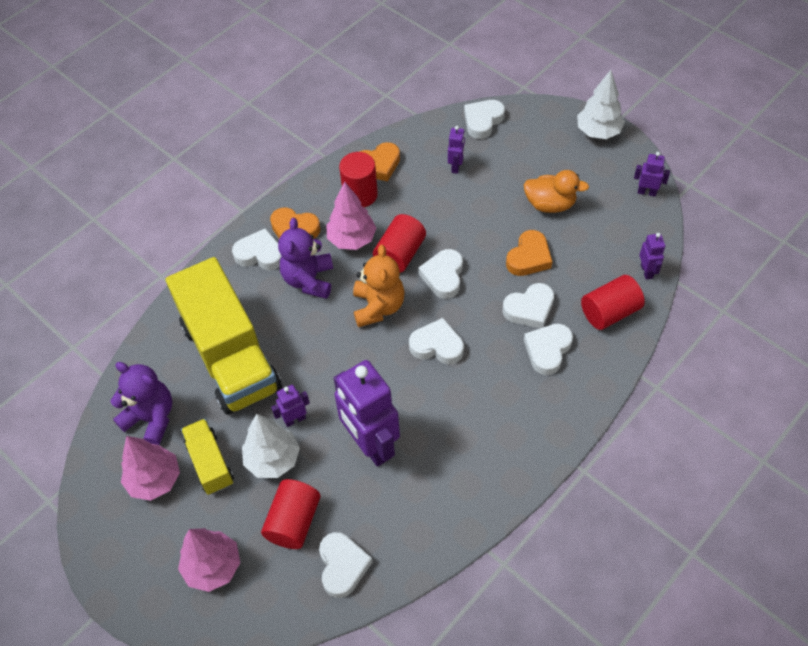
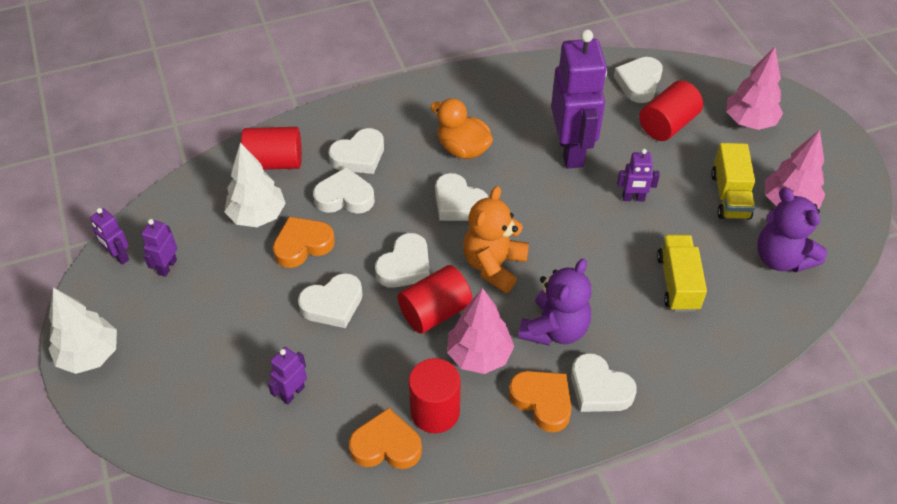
camera: 155 degrees left, 5 degrees down
(230, 357) = (678, 283): yellow truck -> yellow truck, size x0.48
(273, 459) = (668, 175): white tree -> white tree (257, 216)
(482, 121) = (206, 445): white heart -> white heart (333, 304)
(550, 204) = (229, 291): orange duck -> orange duck (462, 148)
(646, 271) = (204, 181): purple robot -> purple robot (167, 267)

